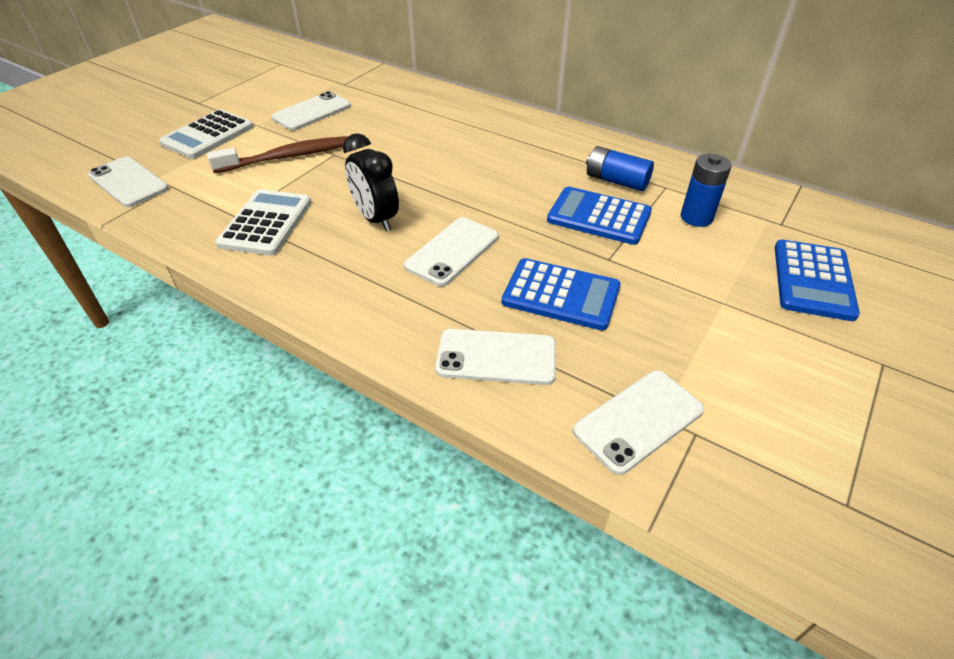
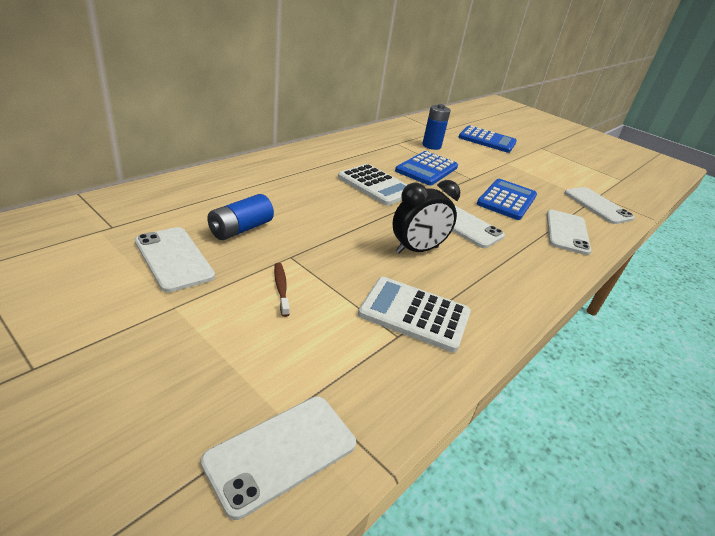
camera: 85 degrees left, 10 degrees down
(208, 135) = (175, 357): white calculator -> white calculator (376, 185)
(287, 157) = (281, 288): brown toothbrush -> brown toothbrush, size x0.48
(616, 181) = (386, 153): blue battery -> blue battery (241, 229)

